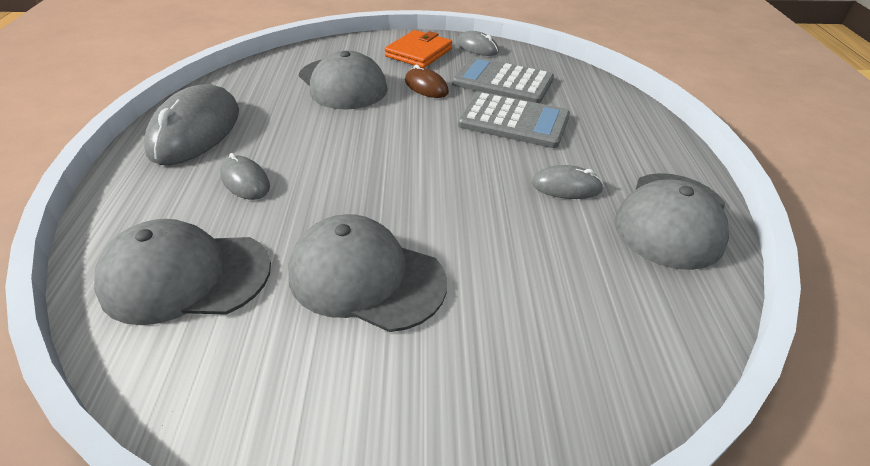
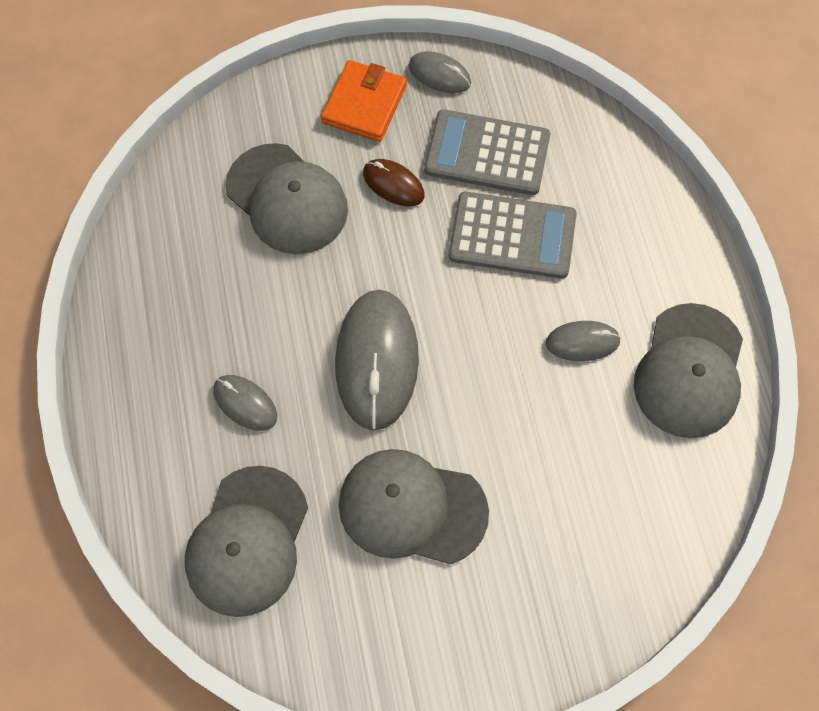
camera: 10 degrees left, 25 degrees up
(185, 276) = (247, 541): grey cap -> grey cap turned 60 degrees counterclockwise
(195, 131) = (150, 331): grey mouse -> grey mouse (377, 361)

